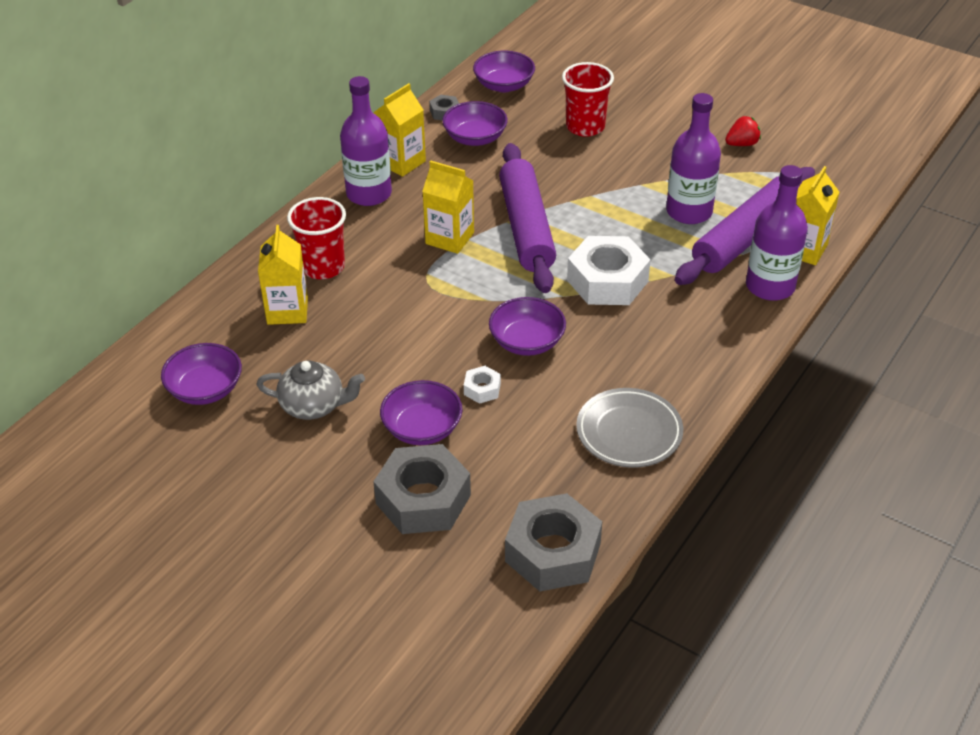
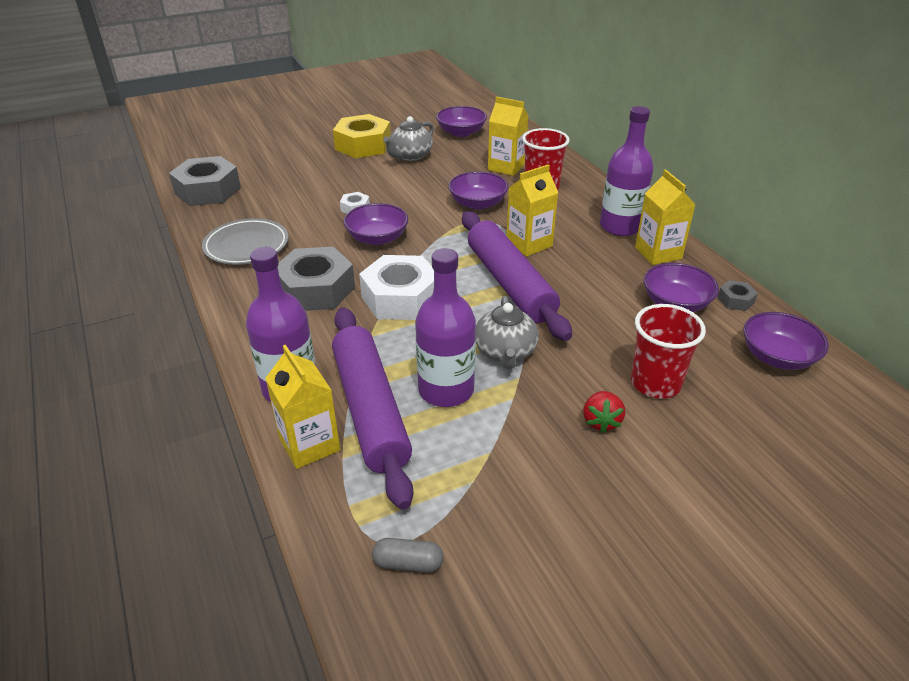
camera: 120 degrees right, 5 degrees down
(311, 469) = (363, 145): none -> yellow nut
(422, 428) = (349, 181): purple bowl -> purple bowl (477, 203)
(423, 499) = (298, 167): grey nut -> grey nut (315, 289)
(526, 228) = (510, 283): purple rolling pin -> purple rolling pin turned 45 degrees clockwise
(620, 199) = (505, 352): none -> grey teapot
(742, 144) = (535, 504): red strawberry -> red strawberry (601, 421)
(831, 173) = (408, 563): none -> grey capsule

